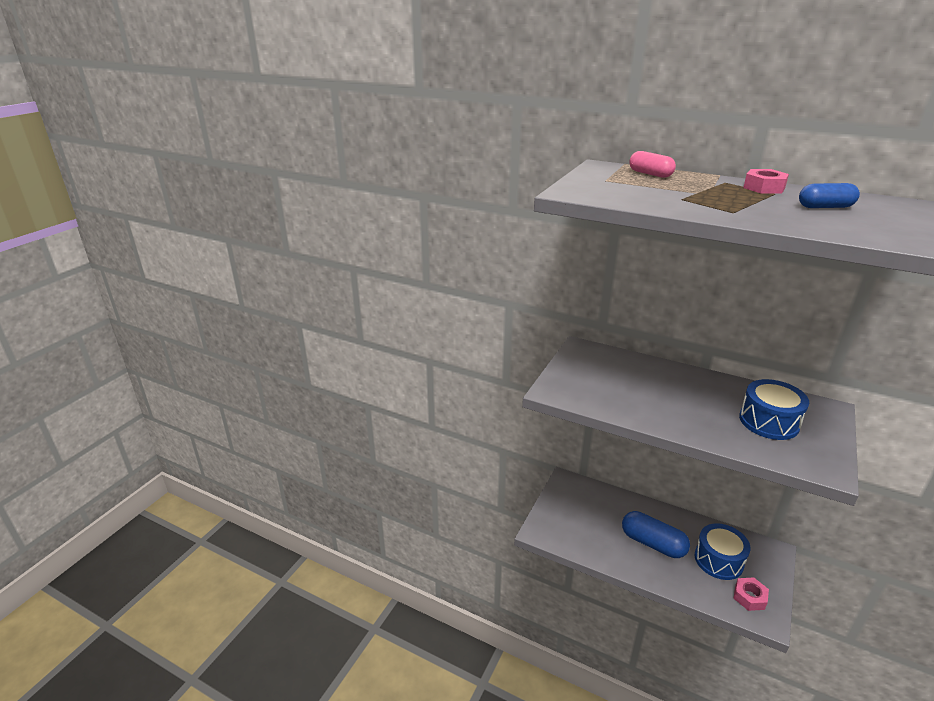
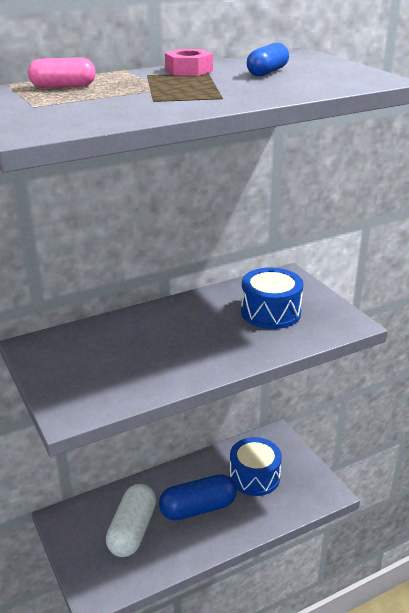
camera: 55 degrees left, 0 degrees up
(597, 520) = (132, 530): none -> white capsule
(749, 597) = (303, 487): pink nut -> none

